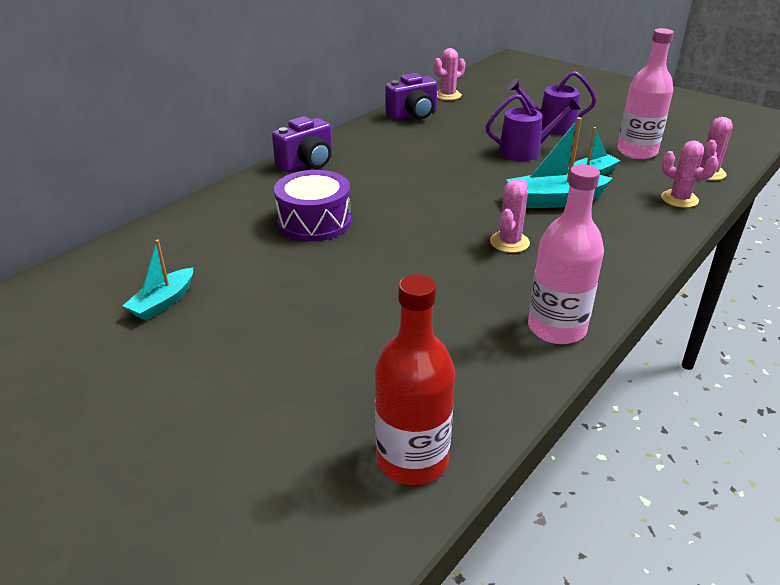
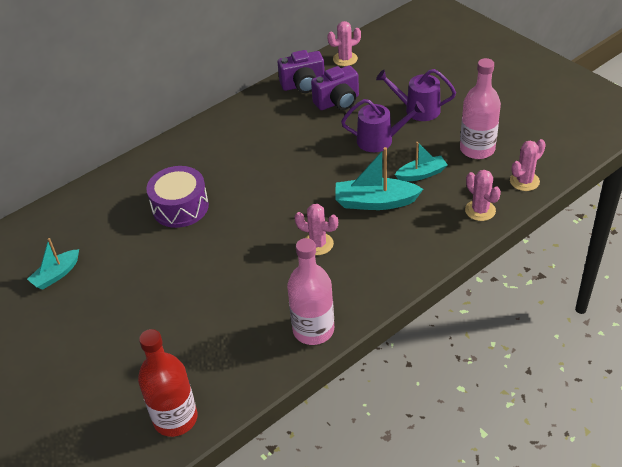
camera: 15 degrees right, 10 degrees up
(307, 164) = (195, 141): purple camera -> purple camera (338, 102)
(509, 242) = (318, 244): pink cactus -> pink cactus turned 75 degrees clockwise

